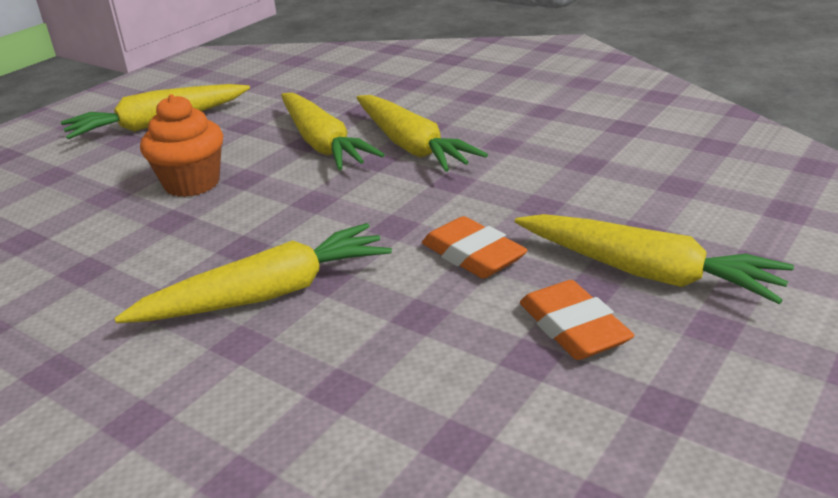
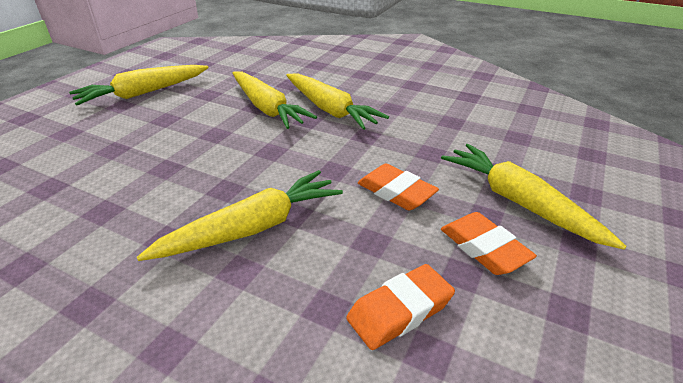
camera: 10 degrees left, 5 degrees up
(192, 184) = (177, 139): orange cupcake -> none
(433, 396) = (400, 311): none -> orange eraser
(646, 273) = (519, 202): yellow carrot -> yellow carrot turned 150 degrees counterclockwise

